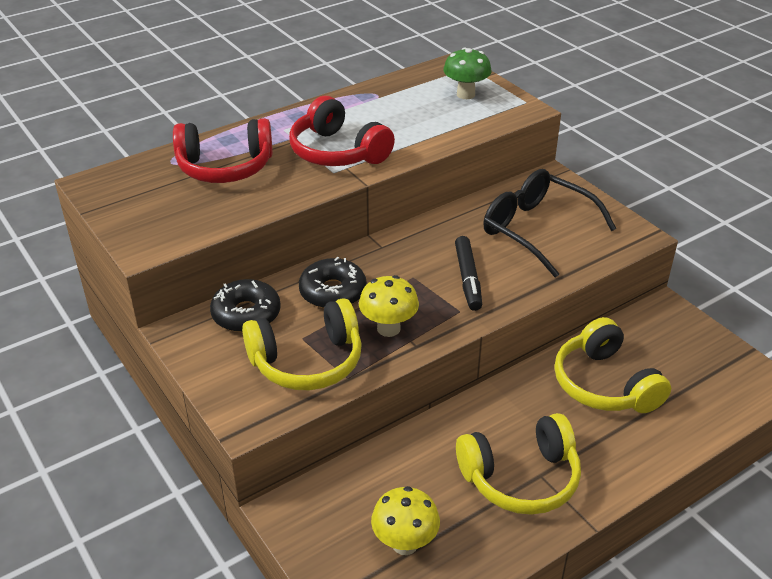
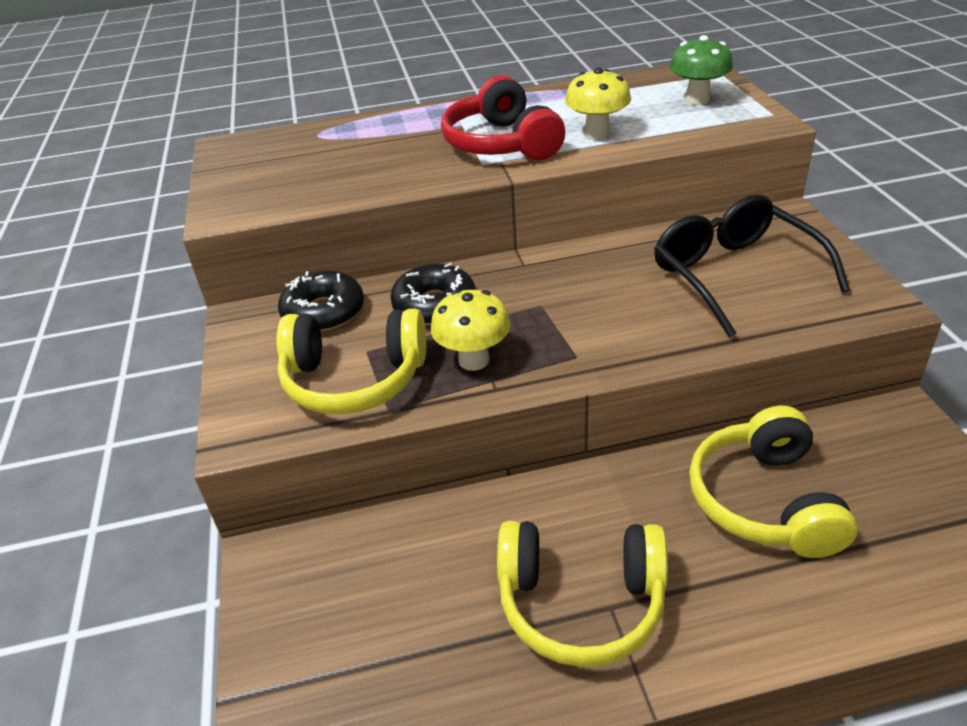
camera: 25 degrees right, 0 degrees up
(225, 167) = (367, 145): red headphones -> none
(405, 543) = (379, 648): yellow mushroom -> yellow mushroom (597, 134)
(468, 278) = (609, 318): black marker -> none

